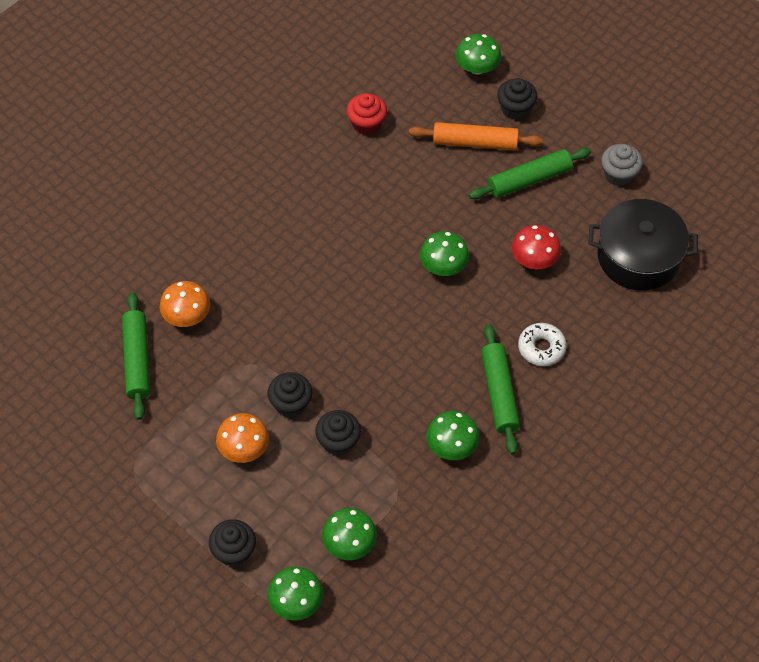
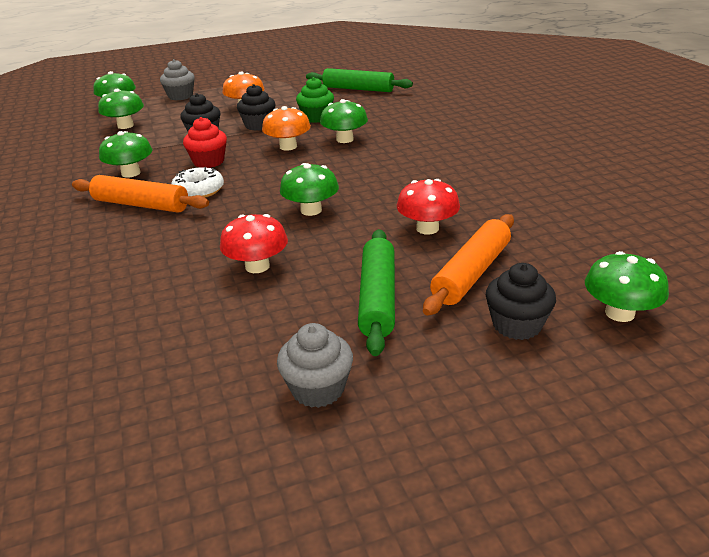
camera: 120 degrees right, 25 degrees down
(186, 316) = (378, 105): orange mushroom -> orange mushroom (288, 146)
(234, 551) = (180, 96): black cupcake -> grey cupcake
(247, 359) = (316, 118): none -> green cupcake
(294, 306) = (344, 139): none -> green mushroom
(366, 124) = (546, 209): red cupcake -> red cupcake (208, 162)
(431, 183) = (427, 228): none -> red mushroom
(499, 393) = (141, 205): green rolling pin -> orange rolling pin
(541, 348) = (151, 239): white donut -> white donut (199, 190)
(638, 256) = (166, 352): black pot -> none

